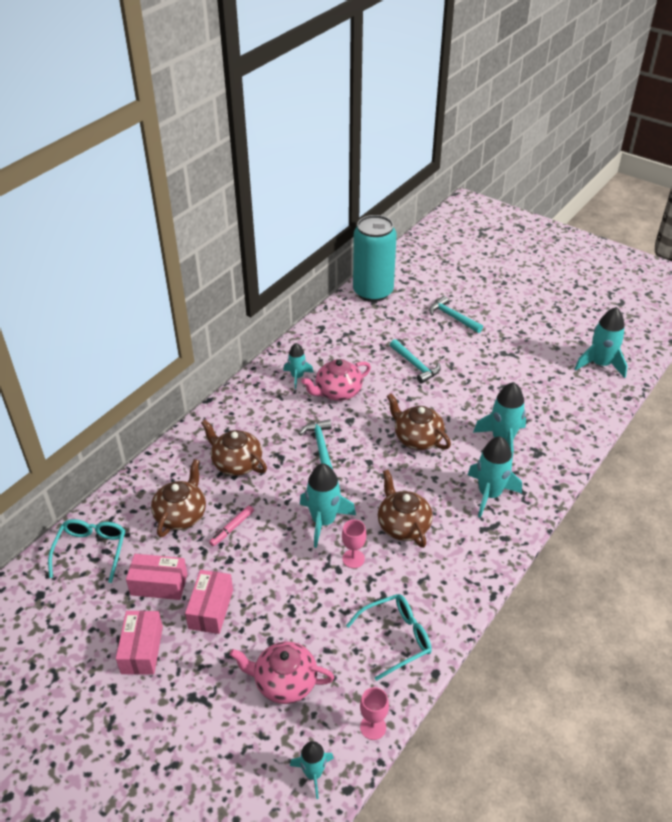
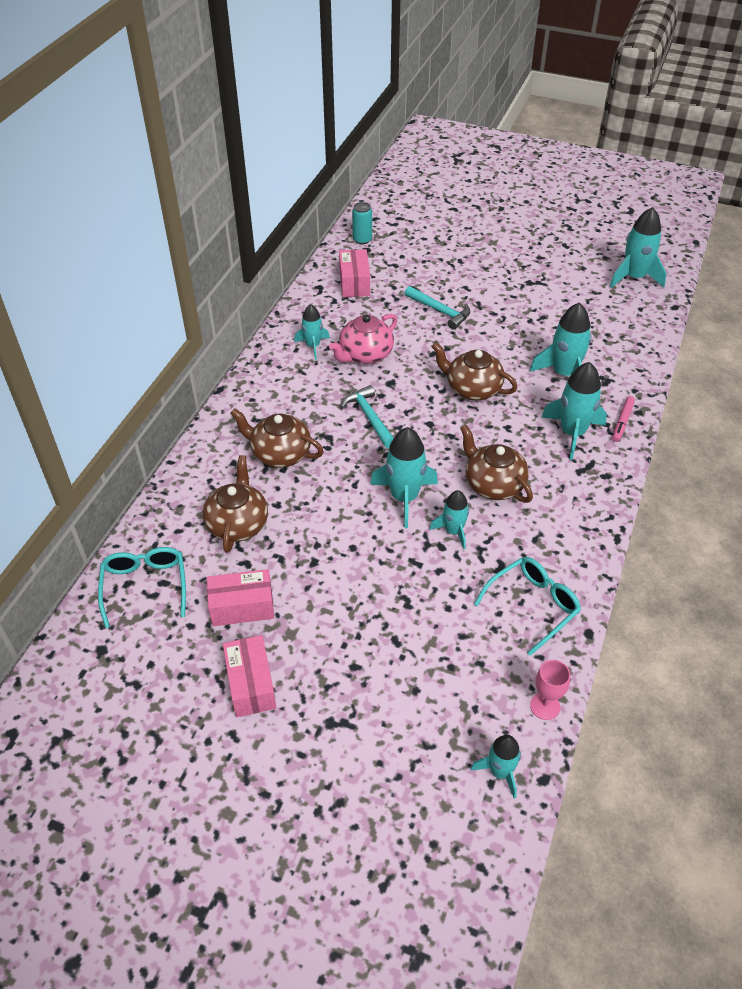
camera: 15 degrees left, 5 degrees up
(211, 609) = (314, 620): pink box -> pink box (354, 283)
(232, 528) = (303, 526): pink marker -> pink marker (622, 422)
(284, 682) = (429, 681): pink teapot -> none
(353, 559) = (453, 531): pink goblet -> turquoise rocket
(373, 292) = (362, 239): turquoise can -> turquoise can, size x0.41
(453, 317) = (460, 253): turquoise hammer -> none

